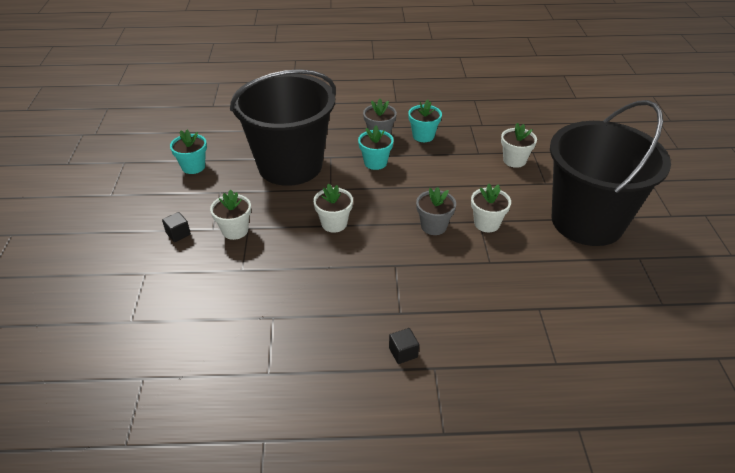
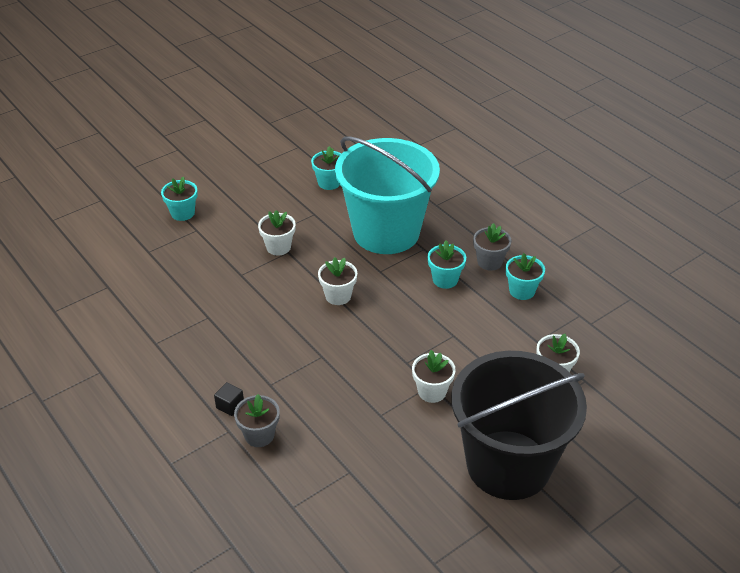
camera: 55 degrees right, 0 degrees up
(108, 272) = (182, 213): none -> turquoise flower pot
(178, 234) = (248, 221): black cube -> none
(290, 165) = (386, 232): black bucket -> turquoise bucket
(433, 226) = (393, 358): grey flower pot -> grey flower pot (259, 435)

